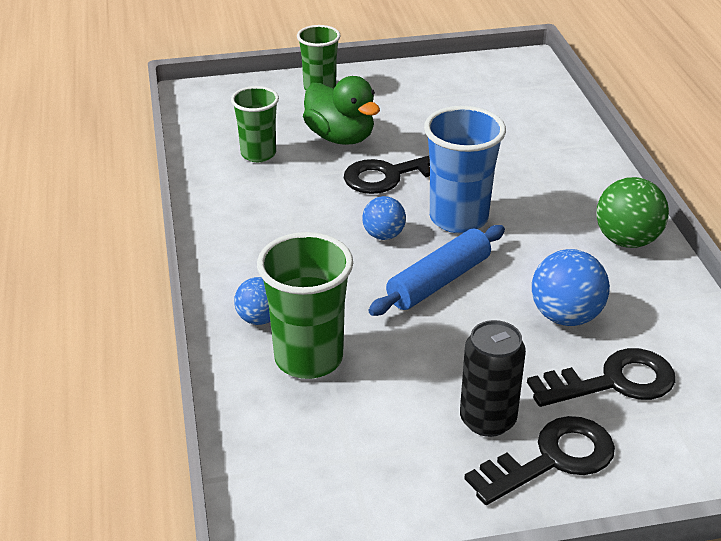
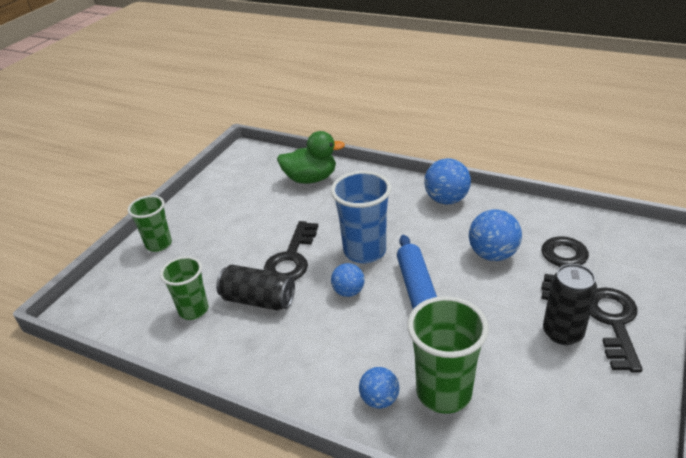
camera: 50 degrees left, 0 degrees up
(310, 184) = (258, 300): none -> black can
(340, 137) = (224, 261): green duck -> green duck (311, 179)
(627, 240) = (446, 199): green ball -> blue ball

